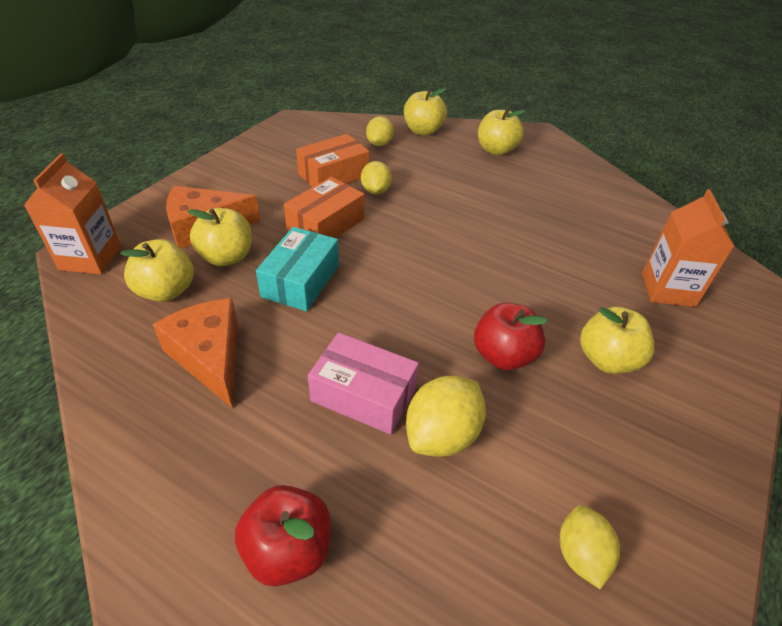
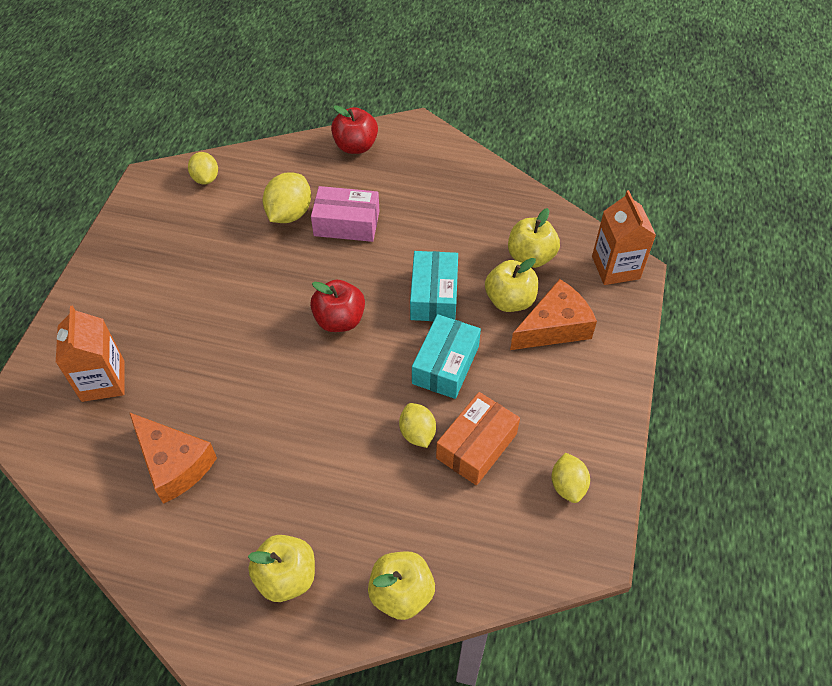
camera: 165 degrees right, 10 degrees up
(210, 357) = (460, 220): orange cheese -> orange cheese (174, 464)
(326, 224) = (445, 365): orange box -> turquoise box
(379, 144) = (450, 534): yellow lemon -> yellow lemon (568, 485)
(503, 356) = (254, 275): red apple -> red apple (339, 320)
(607, 360) = (174, 293): yellow apple -> none

